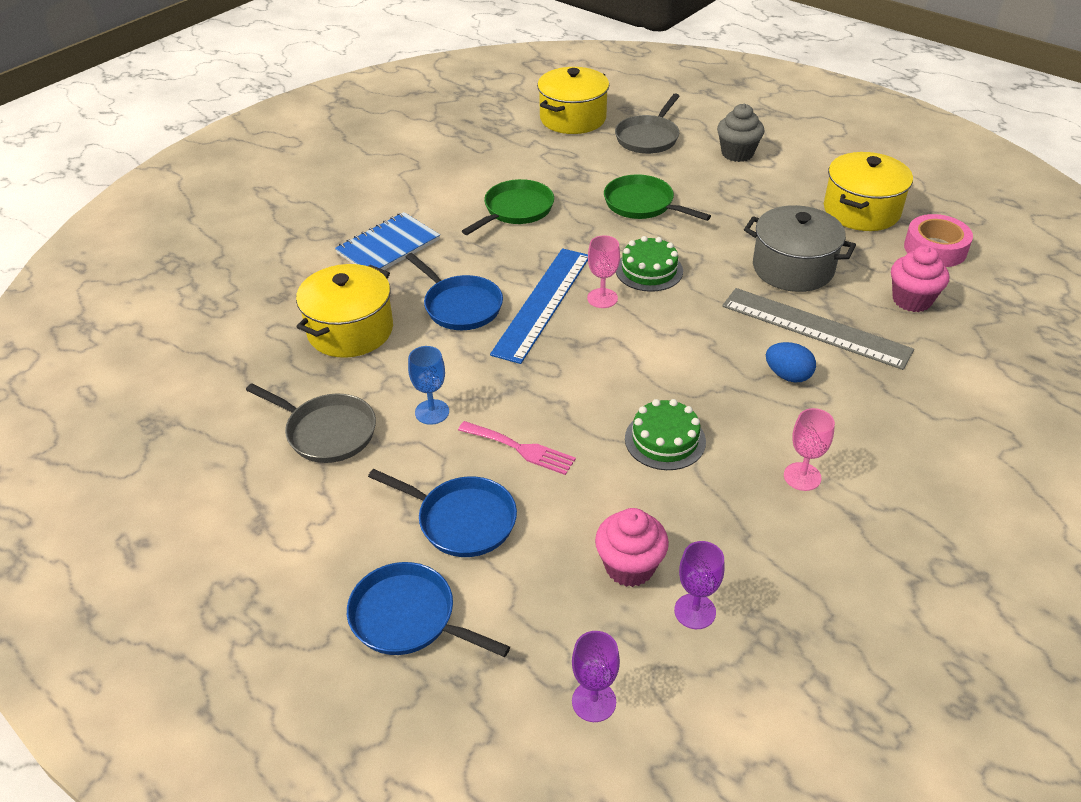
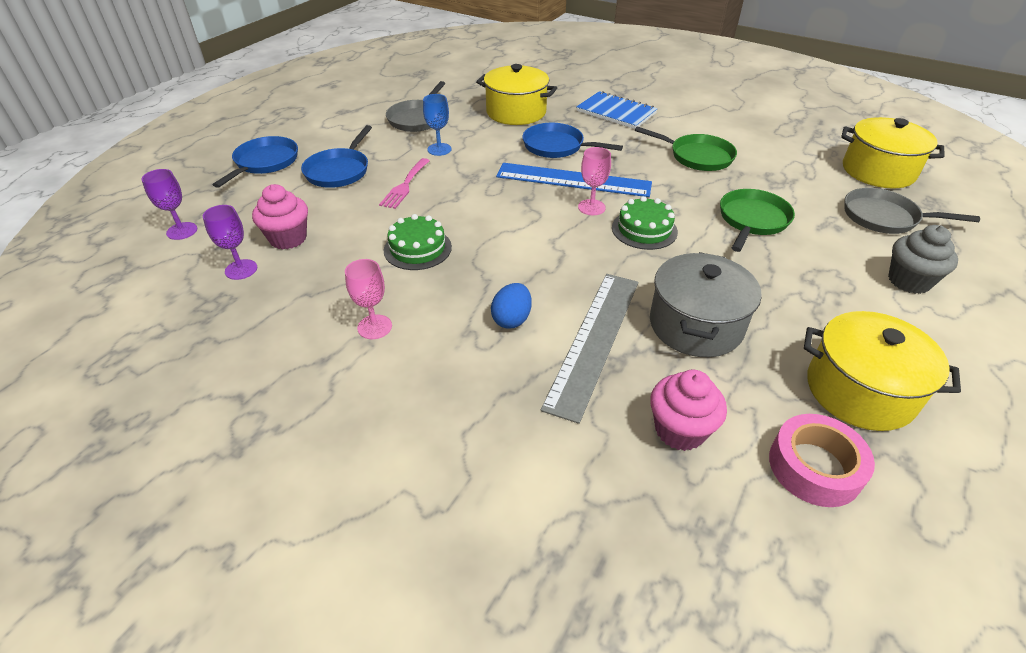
camera: 80 degrees right, 0 degrees up
(460, 306) = (557, 146): blue pan -> blue pan turned 75 degrees clockwise

